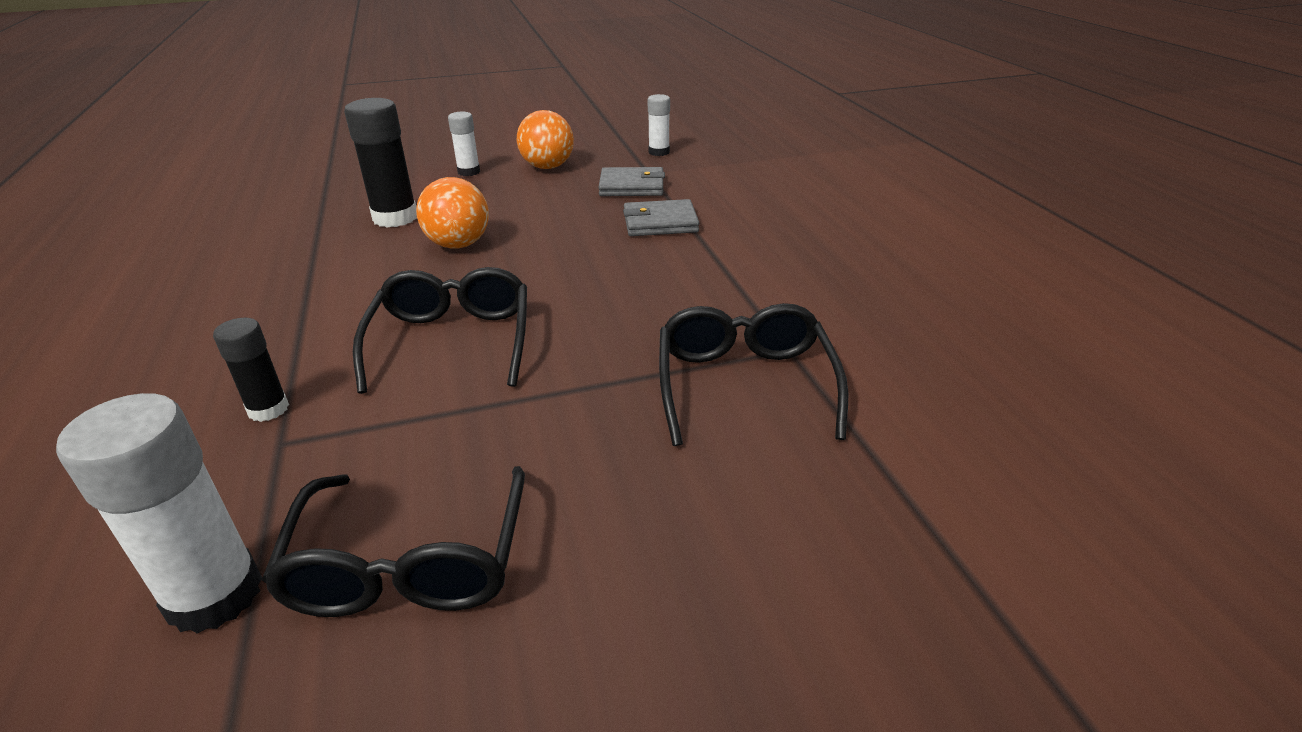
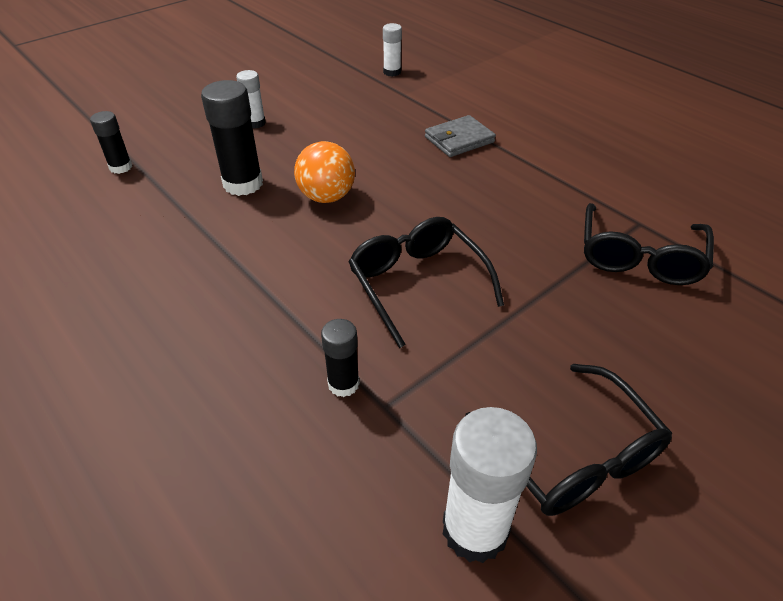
camera: 25 degrees left, 10 degrees up
(310, 184) = (121, 167): none -> black glue stick
(547, 167) = (318, 104): orange ball -> none
(632, 186) = (404, 110): grey wallet -> none
(744, 384) = (639, 257): black glasses -> black glasses turned 135 degrees counterclockwise

